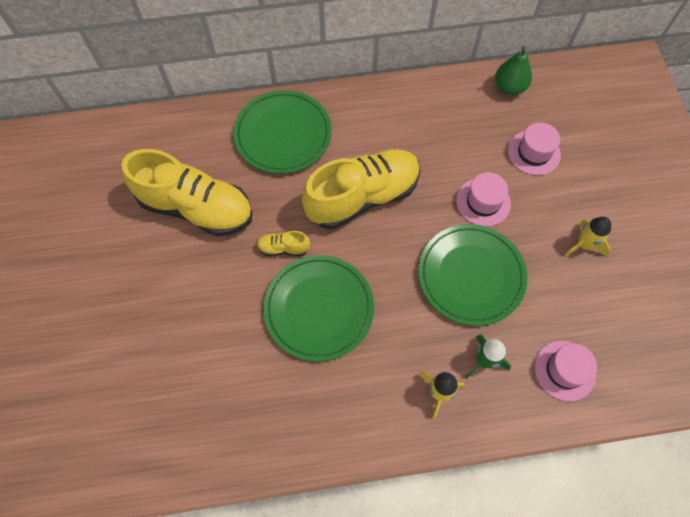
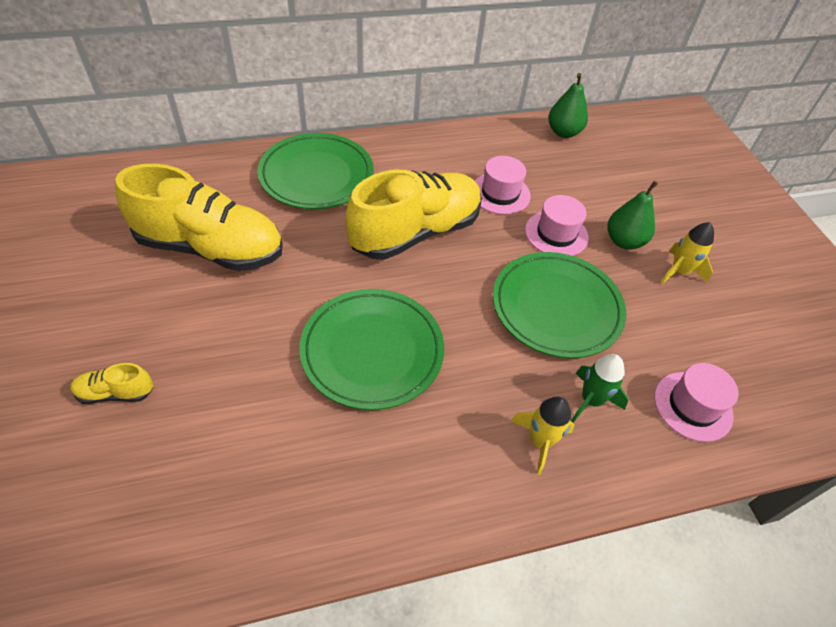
camera: 10 degrees left, 15 degrees down
(283, 248) = (322, 286): yellow shoe -> yellow shoe (116, 393)
(534, 152) = (602, 187): pink hat -> pink hat (500, 193)
(541, 211) = (624, 241): none -> green pear

